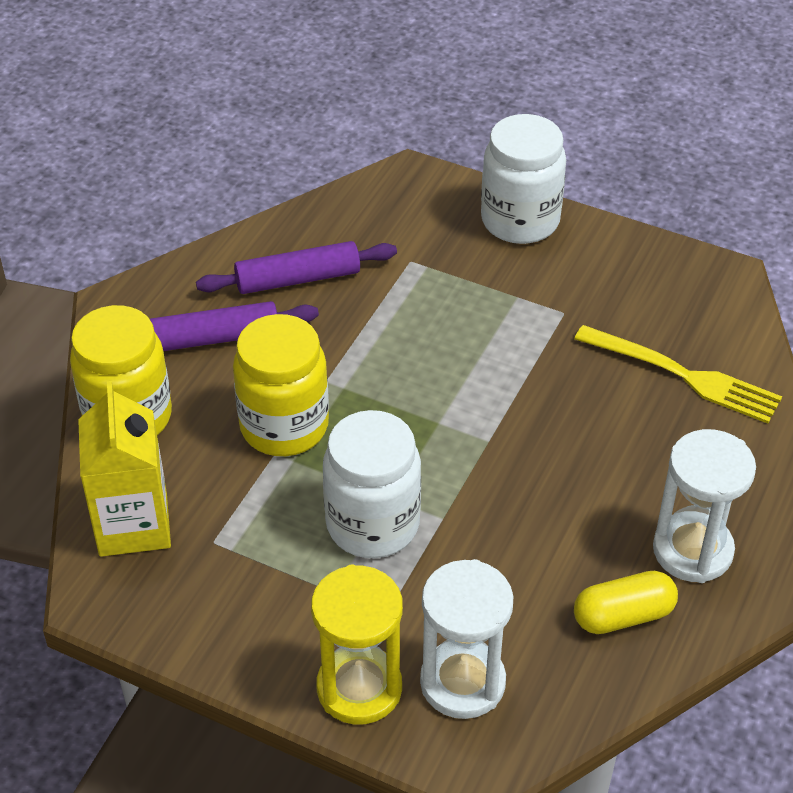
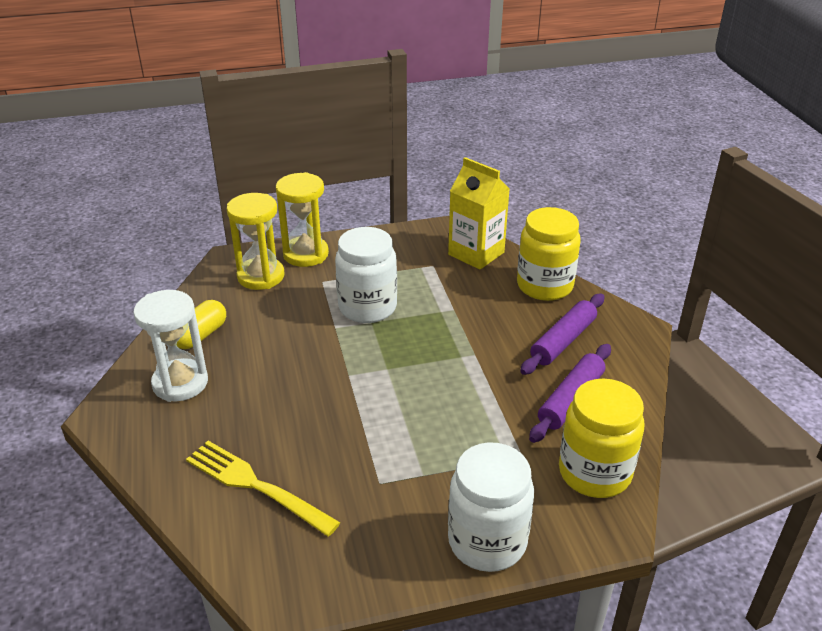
camera: 140 degrees right, 10 degrees down
(284, 426) = (466, 322): yellow jar -> yellow jar (594, 473)
(462, 682) = (261, 276): white hourglass -> yellow hourglass
(683, 375) = (256, 486): yellow fork -> yellow fork turned 45 degrees clockwise

